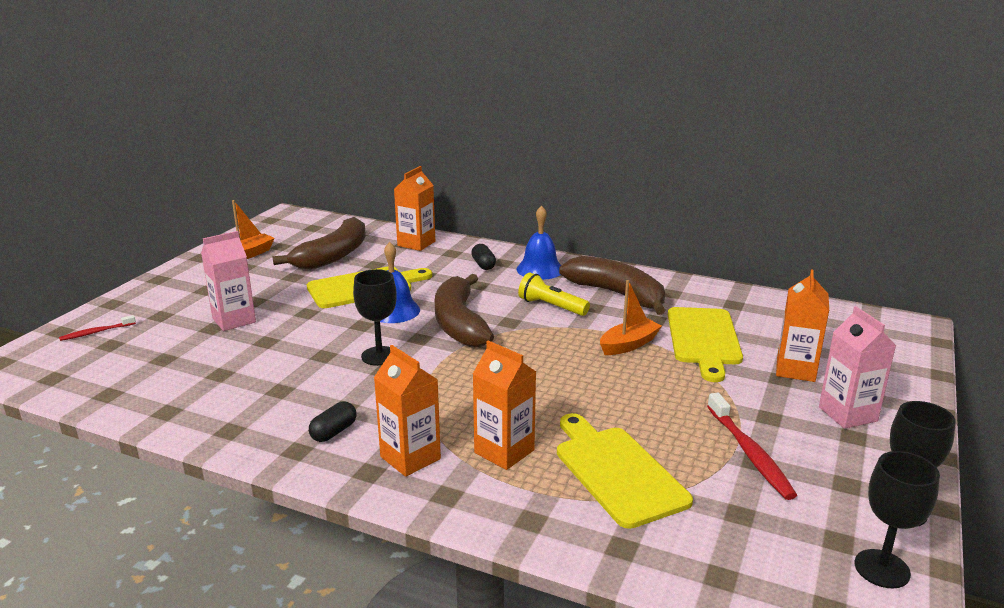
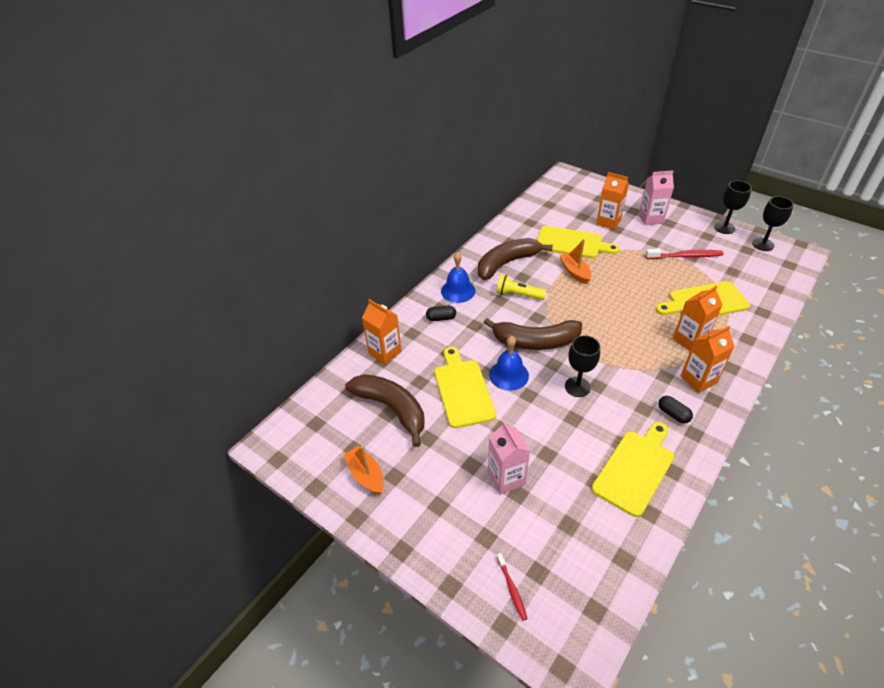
camera: 75 degrees left, 20 degrees up
(236, 401) = (635, 469): none -> yellow cutting board
(551, 306) = (518, 295): yellow flashlight -> yellow flashlight turned 60 degrees clockwise

